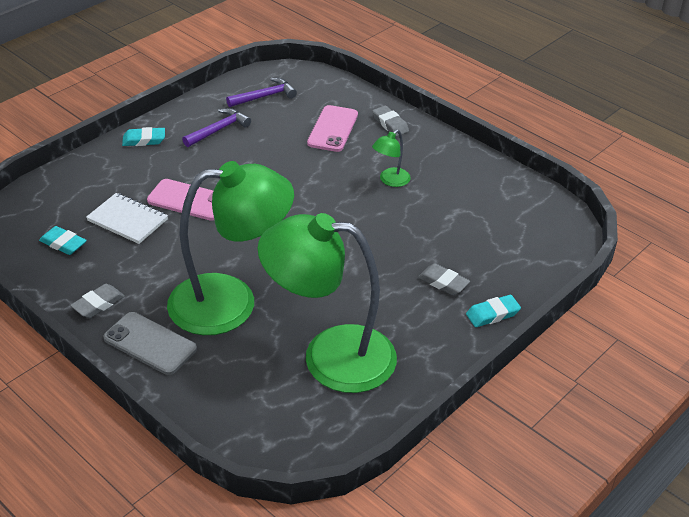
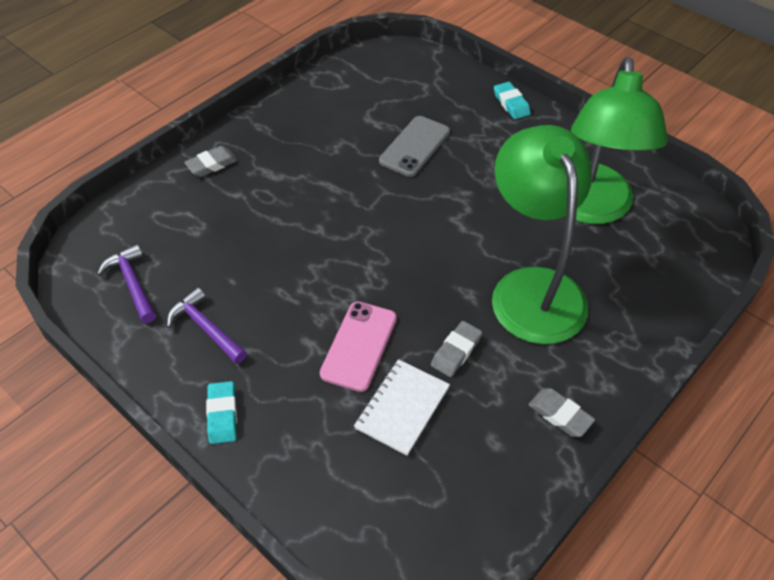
camera: 90 degrees left, 10 degrees up
(63, 243) = (456, 477): turquoise eraser -> none
(150, 343) = (610, 353): grey phone -> grey phone (414, 146)
(332, 129) = (216, 214): pink phone -> none
(390, 181) = (319, 165): green lamp -> none
(443, 282) = (475, 132): grey eraser -> grey eraser (456, 351)

